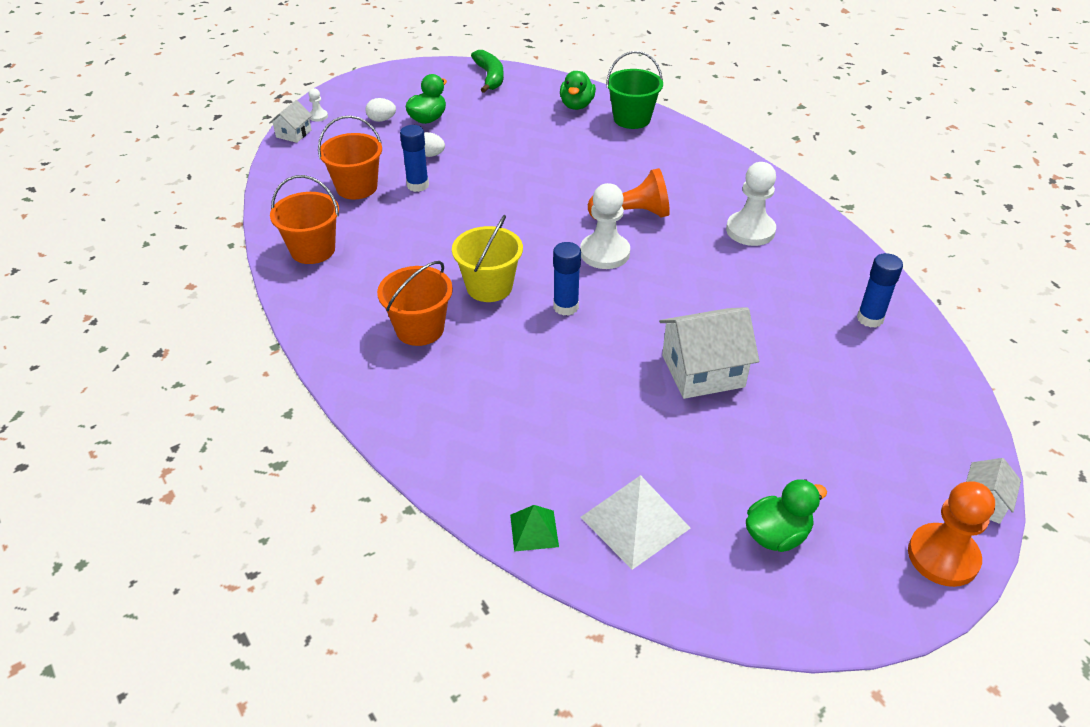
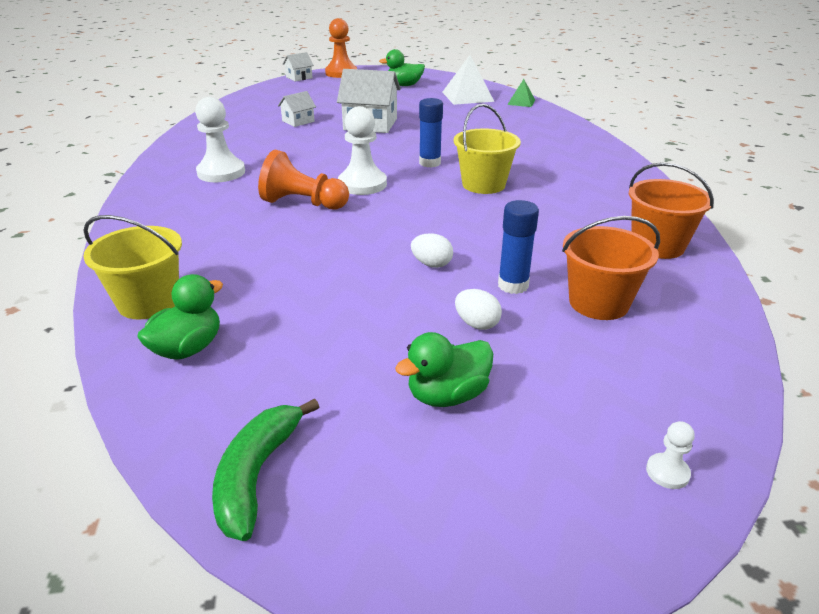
camera: 155 degrees left, 10 degrees down
(293, 134) = (715, 437): white house -> white house (298, 121)
(381, 120) = (534, 420): white egg -> white egg (431, 264)
(420, 329) = (556, 173): orange bucket -> none
(632, 119) = (148, 302): green bucket -> yellow bucket
(870, 319) = (232, 122): blue glue stick -> none

